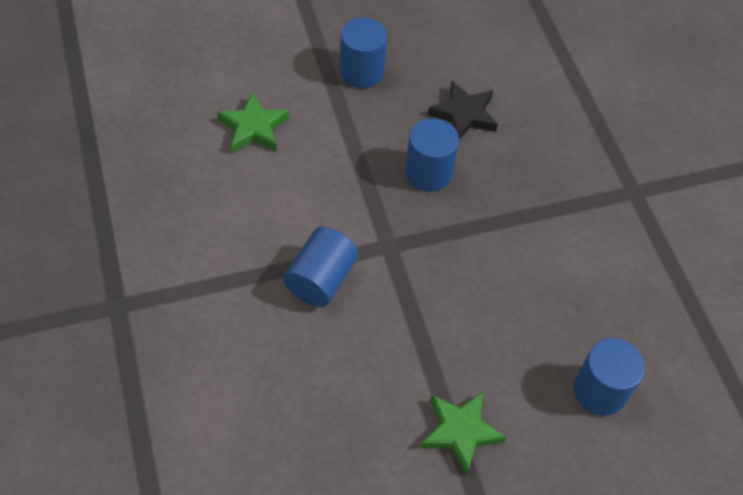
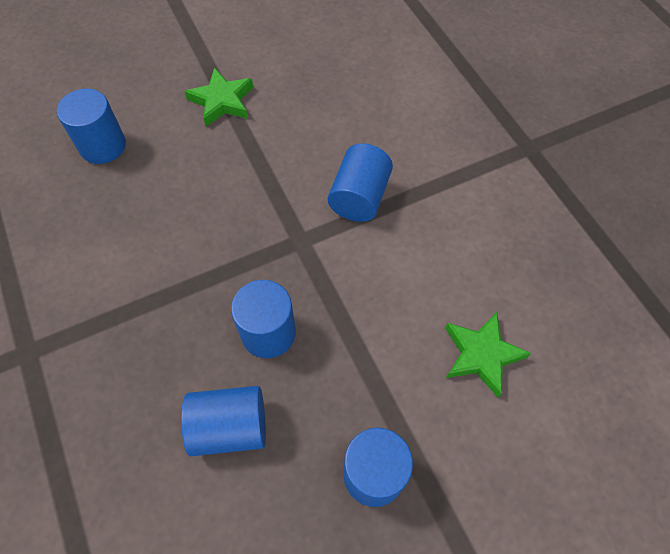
camera: 175 degrees right, 5 degrees up
(464, 115) = (230, 427): black star -> blue cylinder

